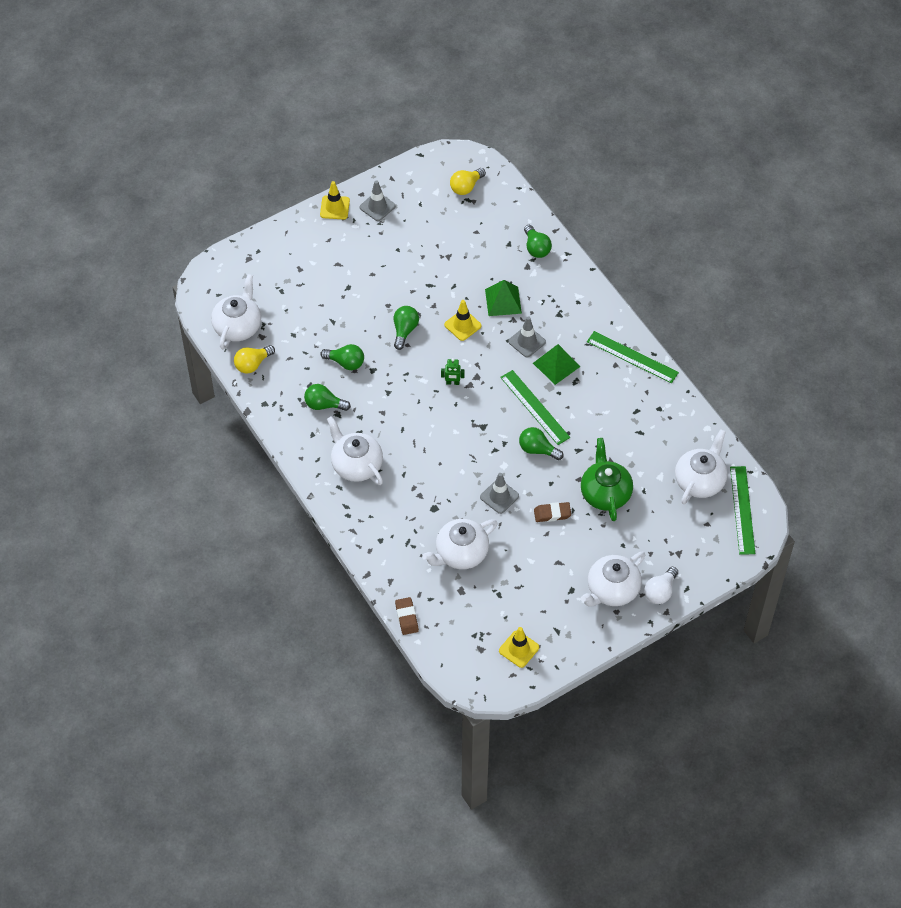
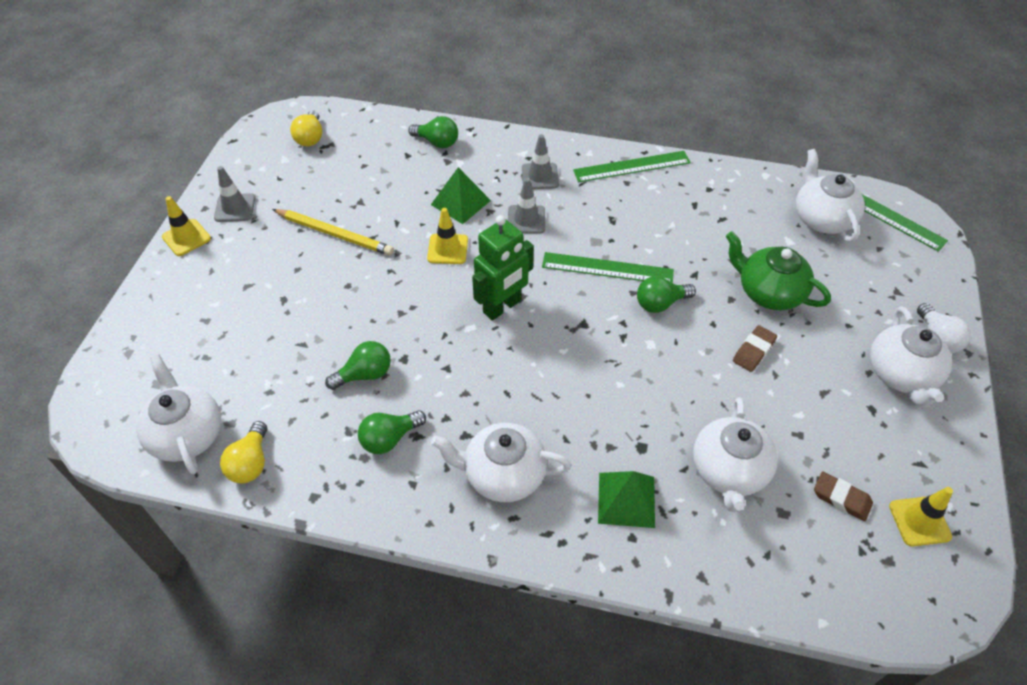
camera: 45 degrees left, 5 degrees down
(404, 330) = (394, 296): green light bulb -> none
(406, 617) = (774, 604): brown eraser -> brown eraser (841, 498)
(413, 267) = (335, 234): none -> yellow pencil
(452, 383) = (502, 307): green robot -> green robot, size x2.14
(499, 496) = (686, 377): grey traffic cone -> grey traffic cone (540, 176)
(556, 364) = (577, 219): green pyramid -> green pyramid (626, 499)

